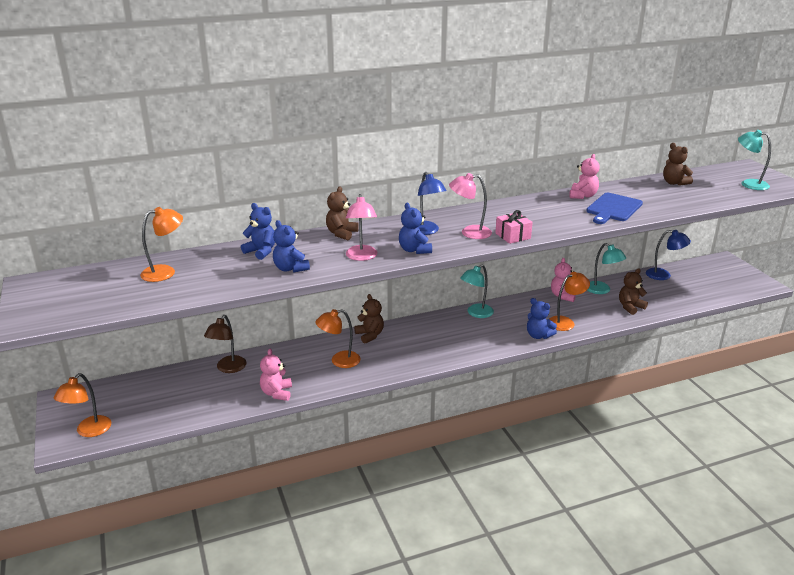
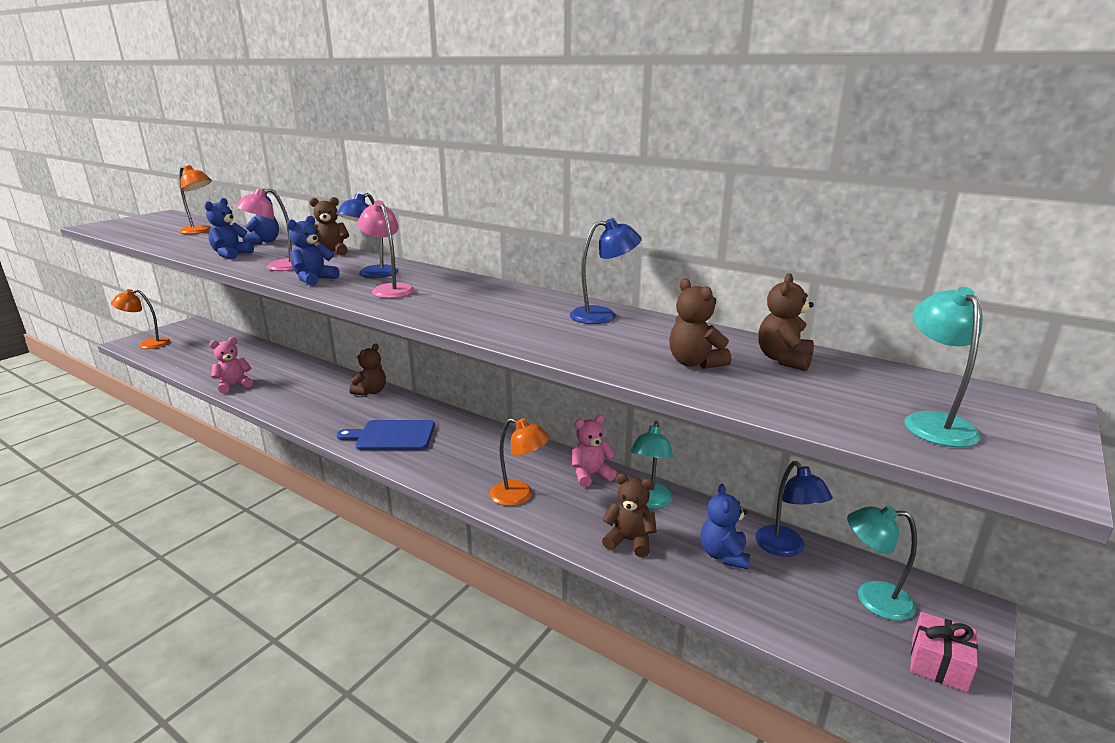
camera: 55 degrees right, 5 degrees down
(228, 368) = (265, 356): brown lamp -> none
(339, 361) = (309, 393): orange lamp -> none
(476, 313) = (475, 431): turquoise lamp -> turquoise lamp (872, 598)
(513, 236) = (403, 307): pink gift -> pink gift (938, 663)
(538, 335) = (462, 486): blue teddy bear -> blue teddy bear (723, 555)
(582, 196) = (603, 315): pink teddy bear -> blue lamp
(613, 208) = (585, 338): blue cutting board -> blue cutting board (392, 436)
(664, 198) = (694, 363): none -> brown teddy bear

